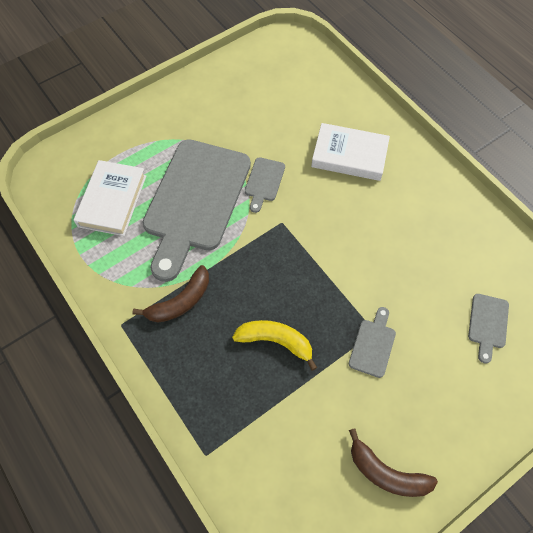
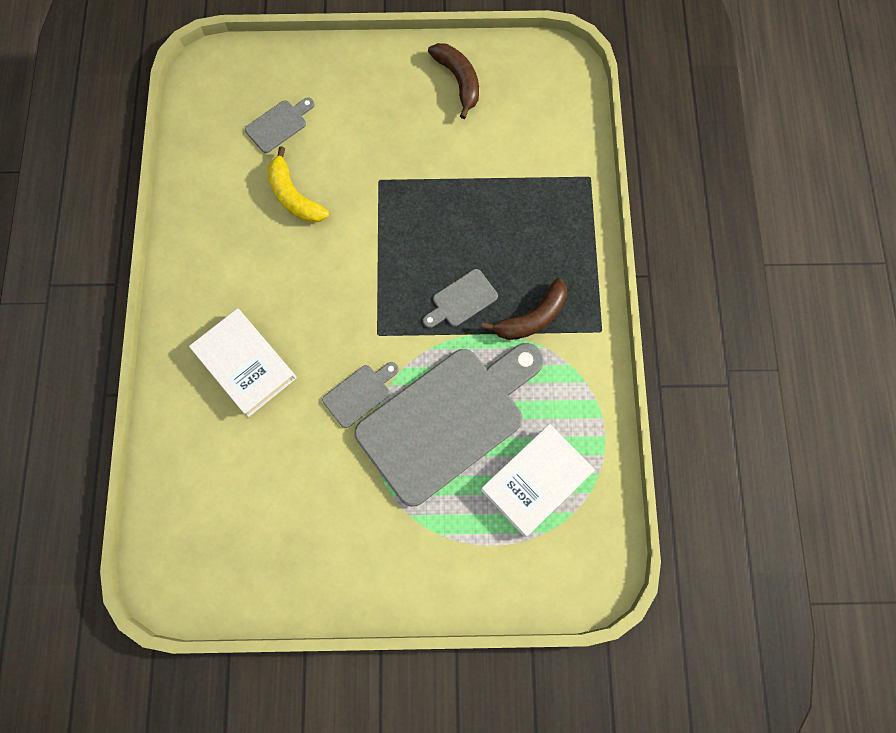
camera: 145 degrees left, 10 degrees up
(180, 301) = (532, 317): brown banana -> brown banana turned 150 degrees clockwise
(275, 341) = (470, 226): yellow banana -> yellow banana (294, 196)
(373, 345) = (389, 170): grey cutting board -> grey cutting board (461, 300)

